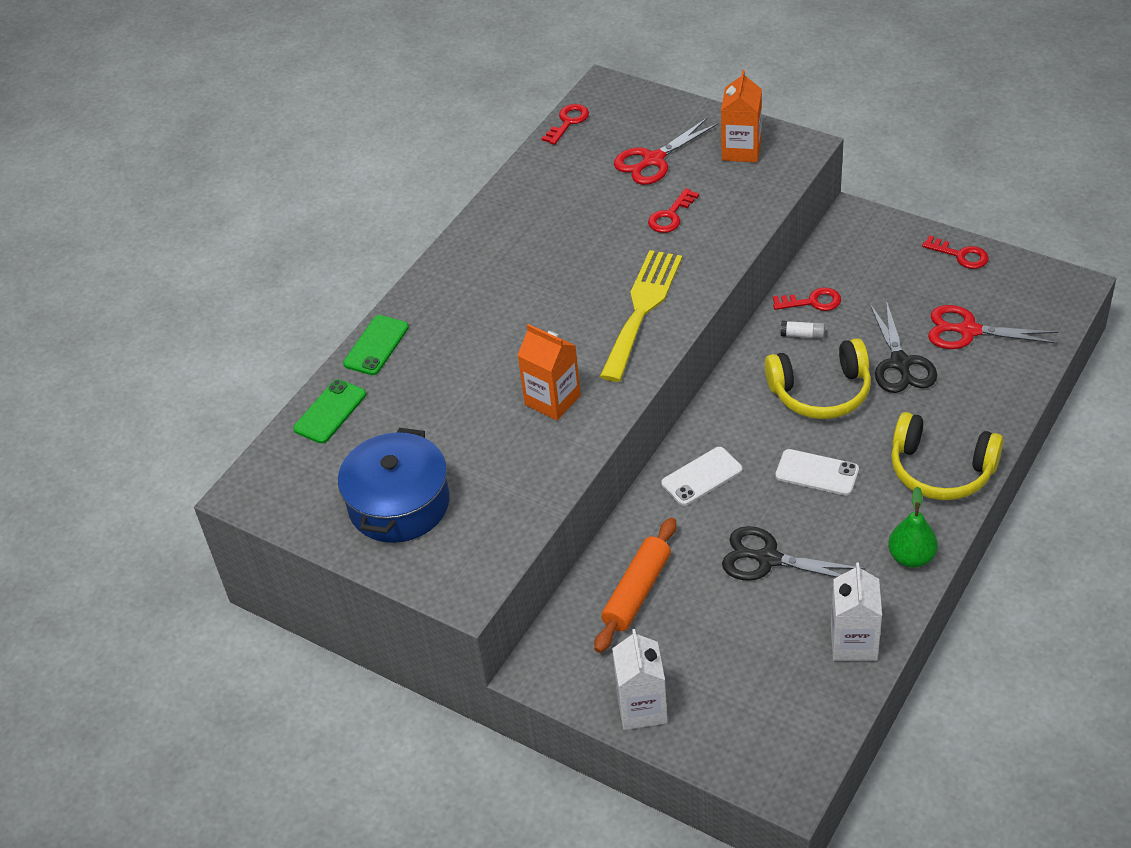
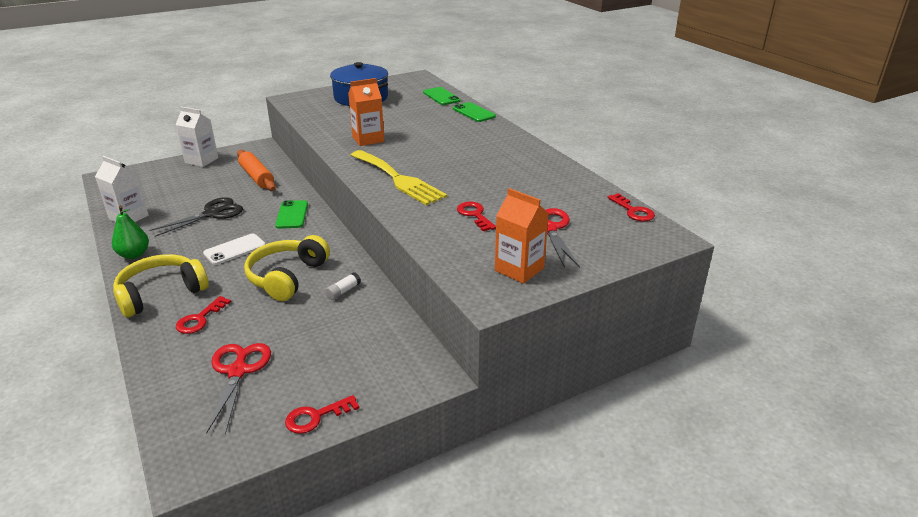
camera: 115 degrees right, 15 degrees down
(702, 477) = (292, 215): white phone -> green phone
(812, 302) = (368, 309): red key -> red key (200, 319)
(900, 363) = (260, 321): black scissors -> none
(968, 331) = (238, 371): red scissors -> red scissors turned 45 degrees counterclockwise

